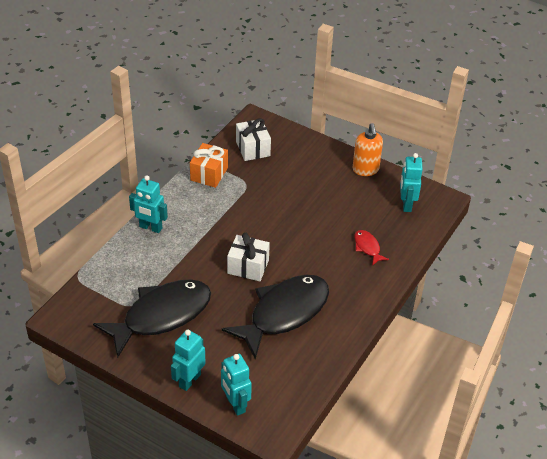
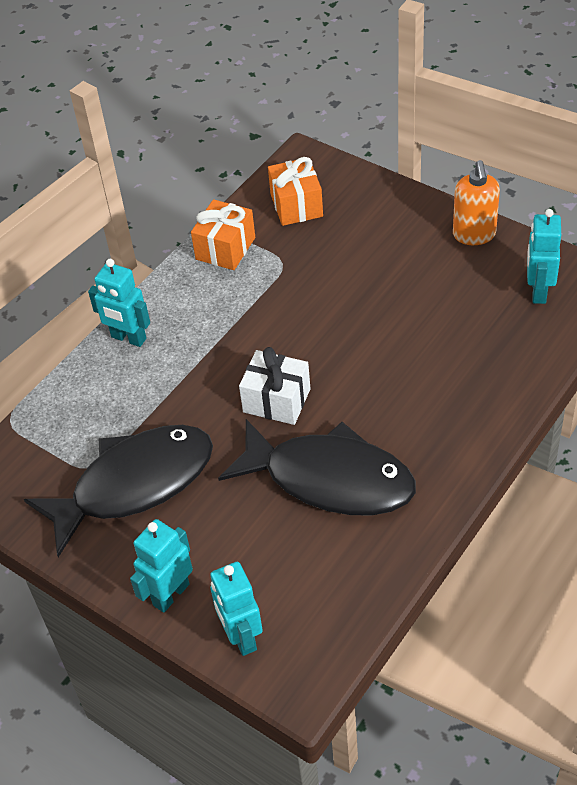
camera: 10 degrees right, 5 degrees up
(253, 149) = (296, 205): white gift -> orange gift
(284, 313) = (330, 479): black fish -> black fish turned 60 degrees clockwise
(367, 247) = (471, 365): red fish -> none

